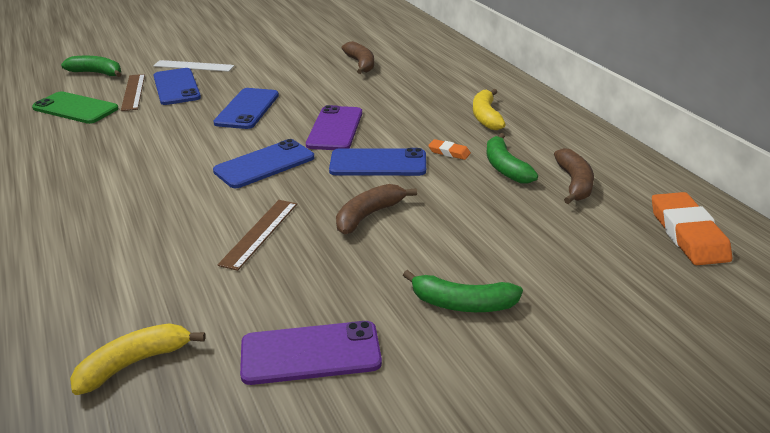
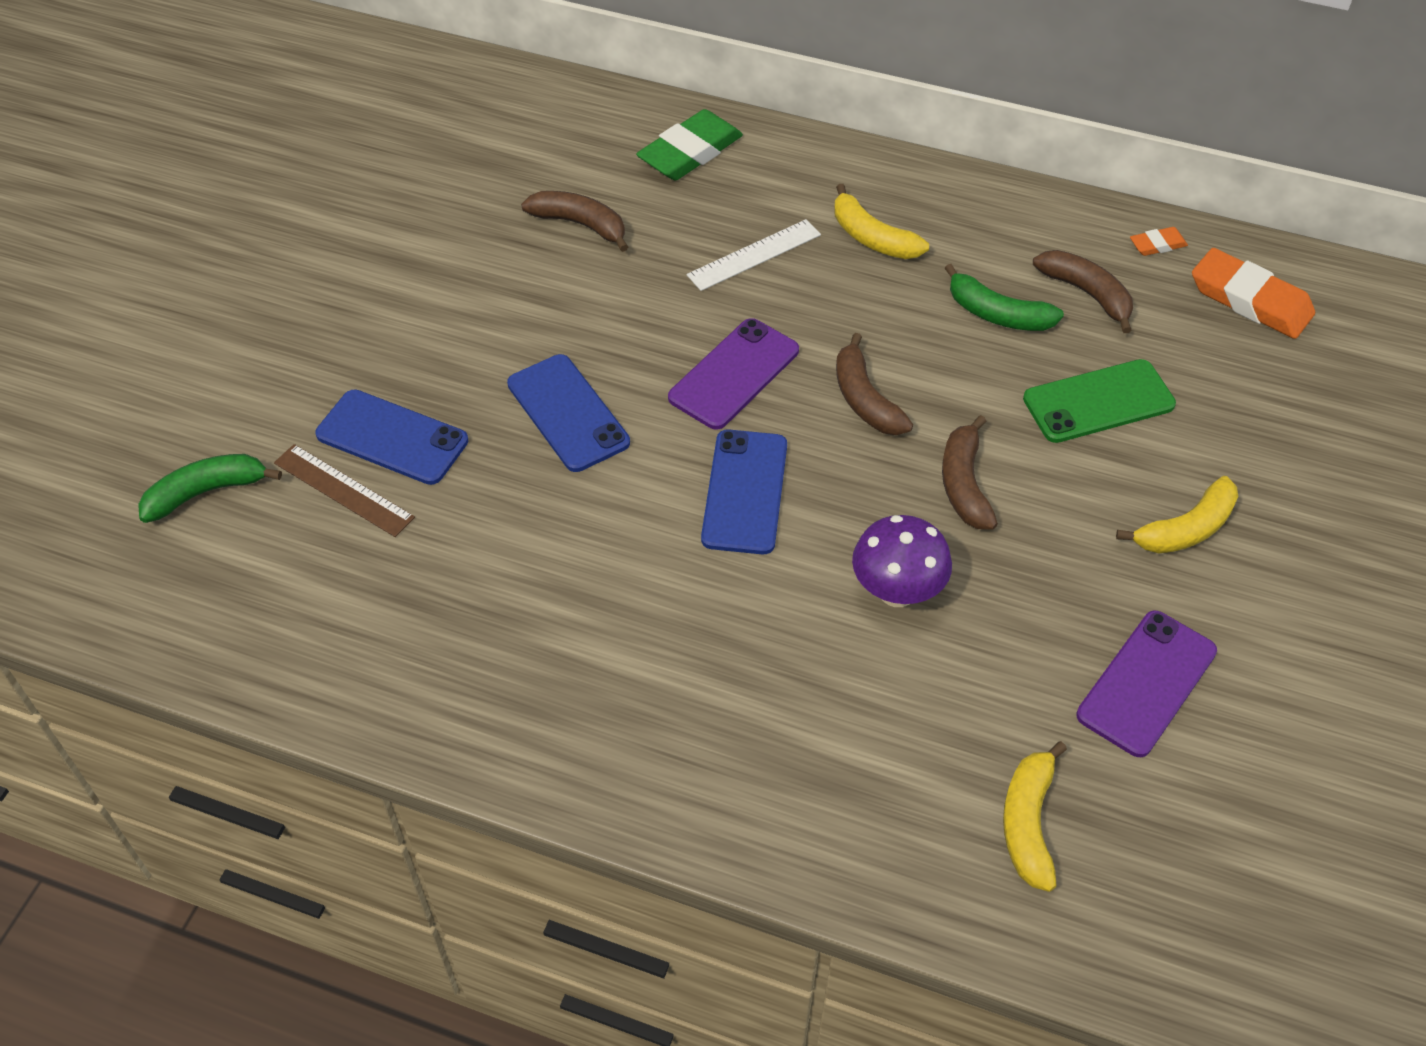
camera: 45 degrees left, 20 degrees up
(75, 108) = (315, 579): green phone -> green phone (1098, 401)
(193, 66) = (339, 378): white ruler -> white ruler (754, 255)
(259, 233) = (897, 592): brown ruler -> purple mushroom
(335, 129) = (734, 374): purple phone -> purple phone turned 75 degrees clockwise
(378, 163) = (865, 399): blue phone -> brown banana
(448, 62) = (690, 152): none -> green eraser
(449, 152) = (912, 328): orange eraser -> orange eraser (1157, 245)
(462, 304) = (1185, 529): green banana -> yellow banana

